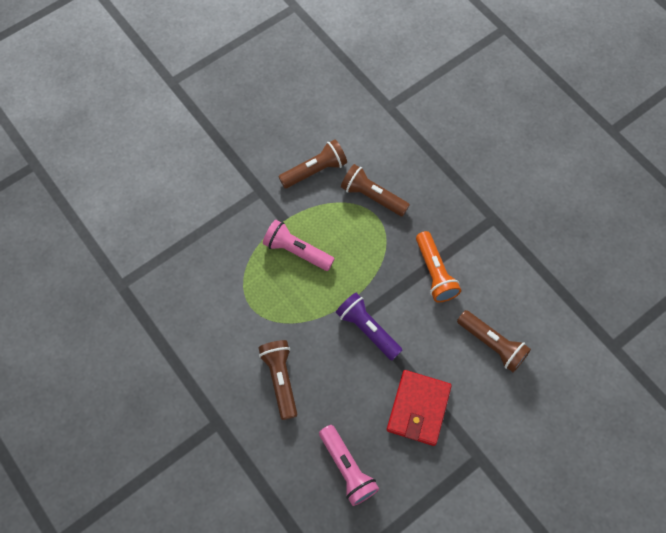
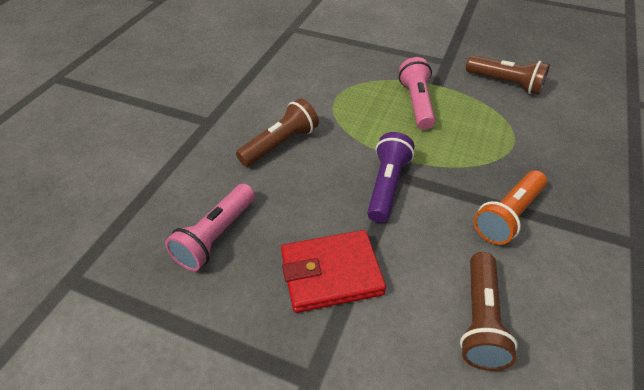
camera: 60 degrees right, 20 degrees down
(372, 196) = (529, 130): brown flashlight -> none

